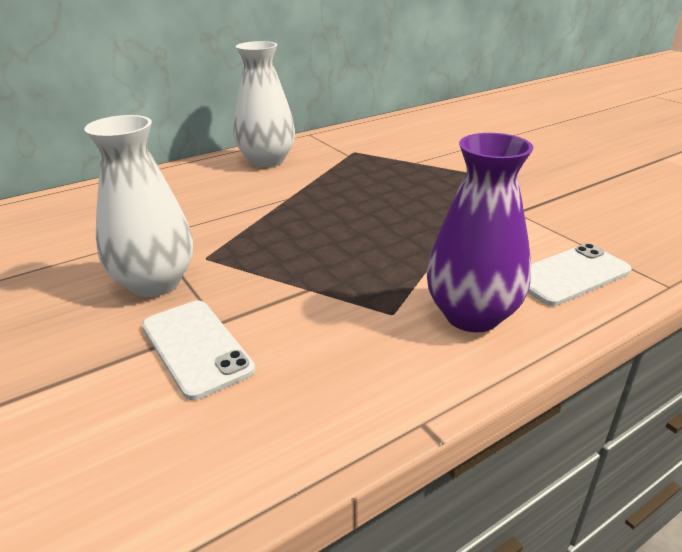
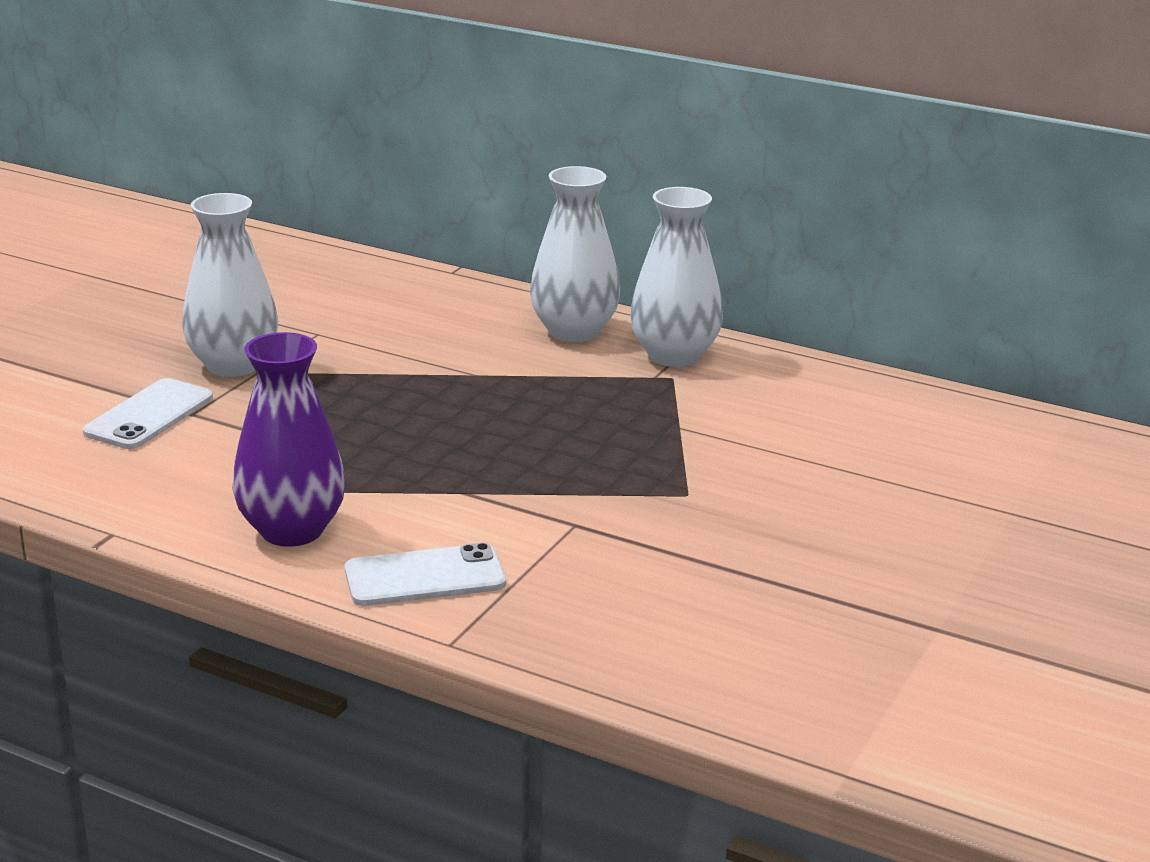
camera: 60 degrees right, 5 degrees down
(329, 146) = (674, 355): none -> white vase
(570, 275) = (425, 577): white phone -> white phone turned 45 degrees counterclockwise

